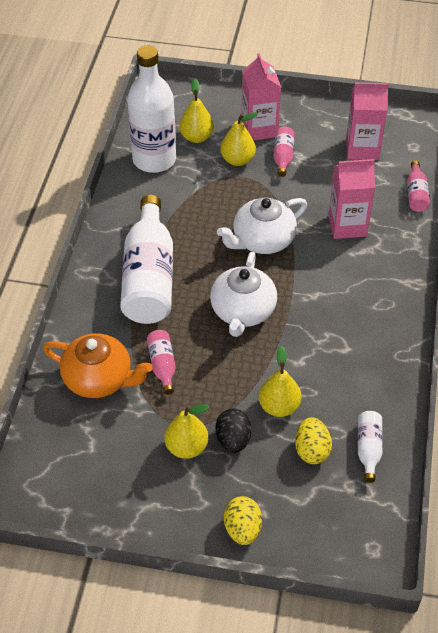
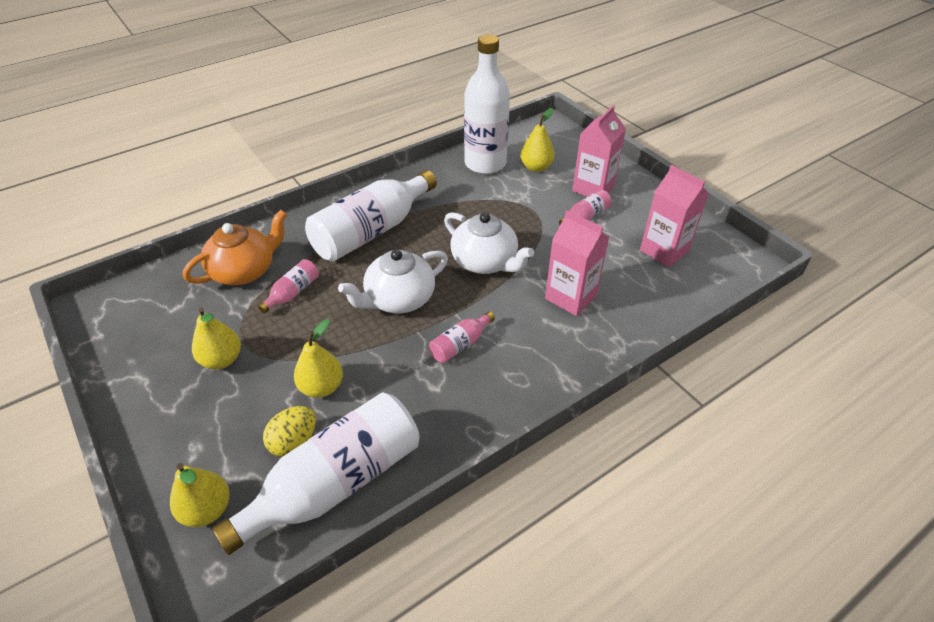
camera: 45 degrees right, 5 degrees down
(99, 379) = (245, 270): orange teapot -> orange teapot turned 105 degrees counterclockwise
(233, 440) = (256, 382): black egg -> none
(237, 160) = (546, 198): yellow pear -> yellow pear (207, 509)
(242, 529) = (161, 453): yellow egg -> none
(262, 240) = (485, 262): white teapot -> white teapot turned 150 degrees counterclockwise
(368, 449) = (335, 483): white bottle -> white bottle, size x2.26
(416, 194) = (669, 314): pink bottle -> pink bottle (460, 344)

